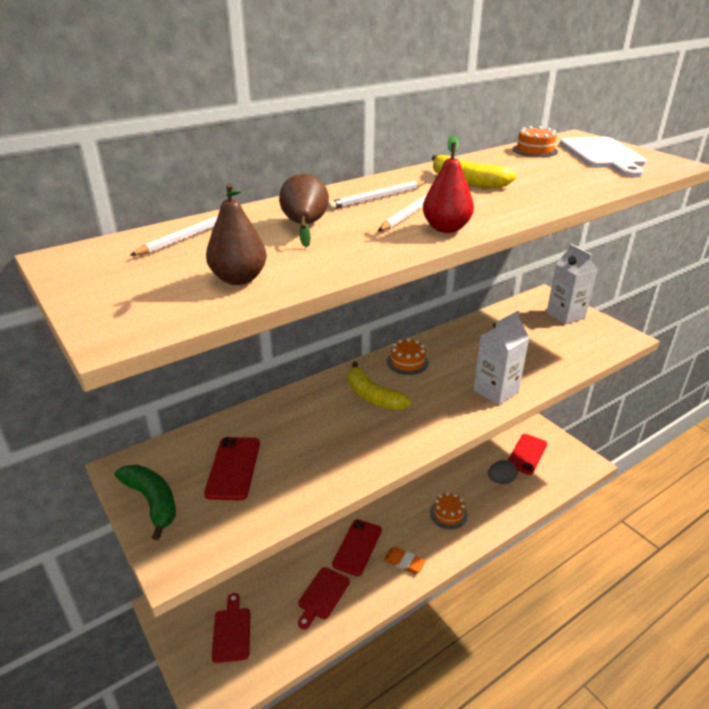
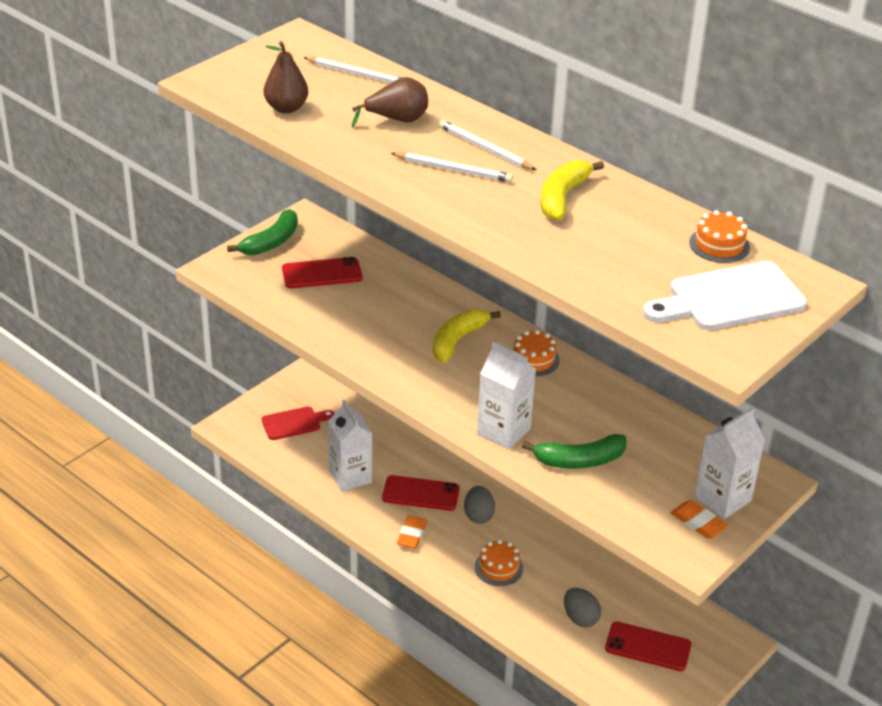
camera: 75 degrees right, 5 degrees up
(322, 595) = (350, 476): red cutting board -> white carton
(391, 515) = (478, 515): none -> grey egg
(446, 228) = (420, 190): red pear -> none
(530, 362) = (579, 461): none -> green banana
(590, 328) = (698, 523): none -> orange eraser

